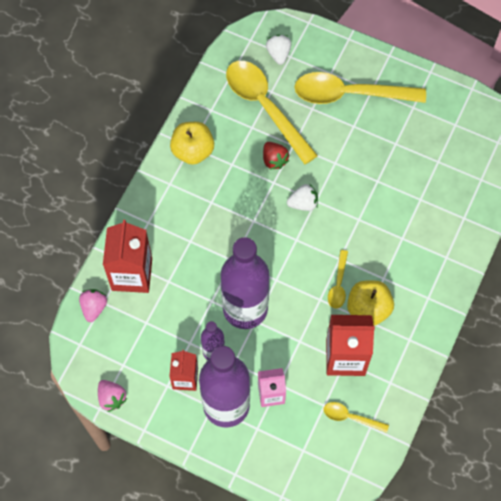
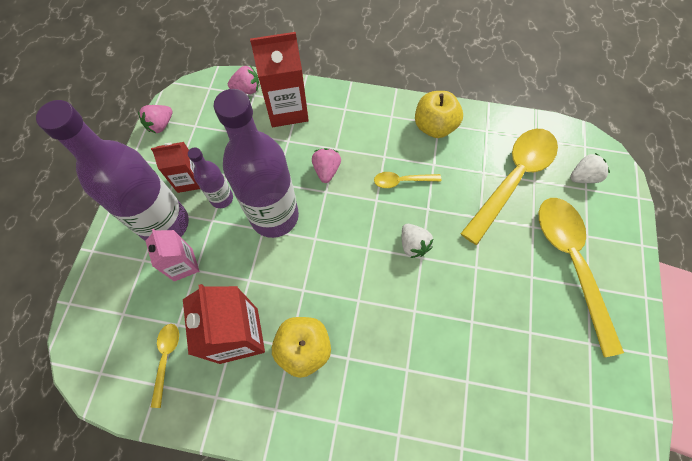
camera: 75 degrees right, 0 degrees up
(211, 254) = (326, 170): none -> pink strawberry
(274, 160) = (454, 203): red strawberry -> none
(338, 284) = (326, 306): yellow spoon -> yellow spoon (402, 181)

